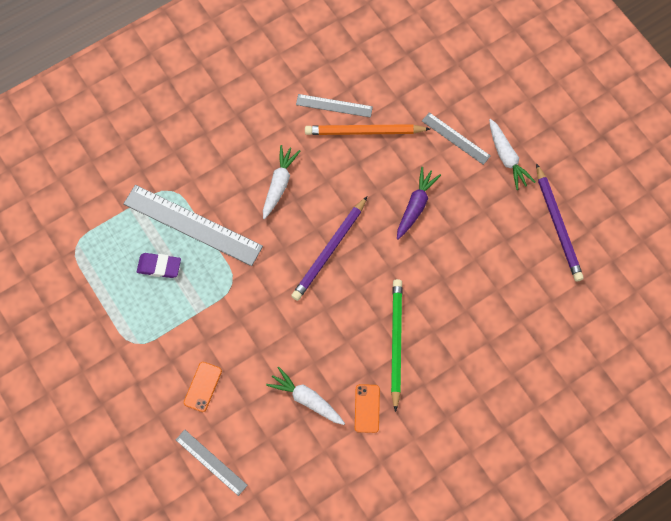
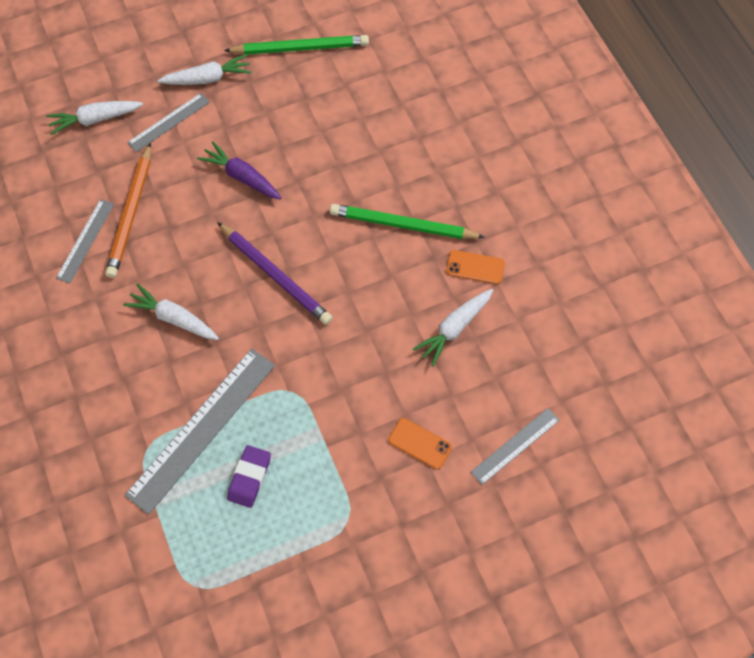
camera: 80 degrees left, 5 degrees down
(445, 83) = (95, 119): none -> white carrot
(557, 225) = (300, 48): purple pencil -> green pencil

